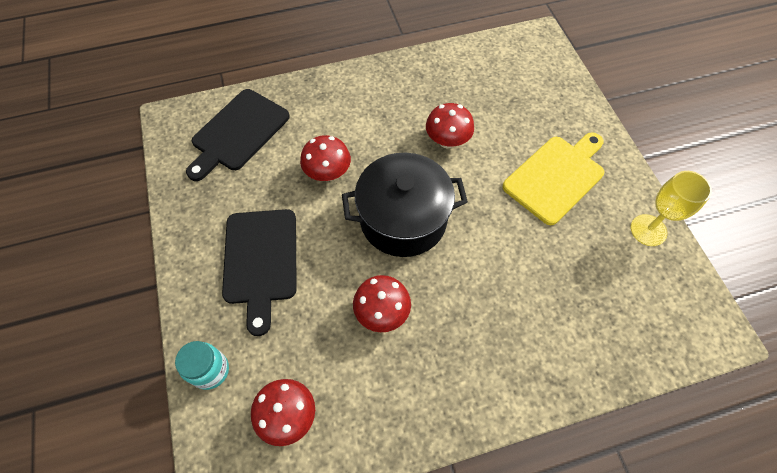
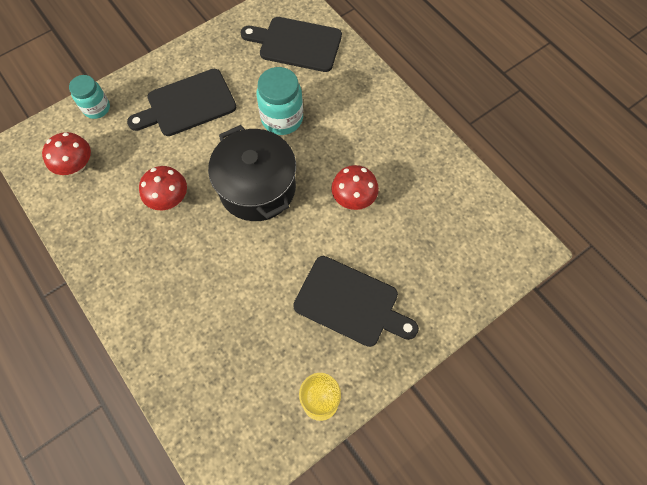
camera: 70 degrees right, 5 degrees up
(328, 173) = (282, 119): red mushroom -> turquoise jar
(556, 177) = (350, 302): yellow cutting board -> black cutting board

